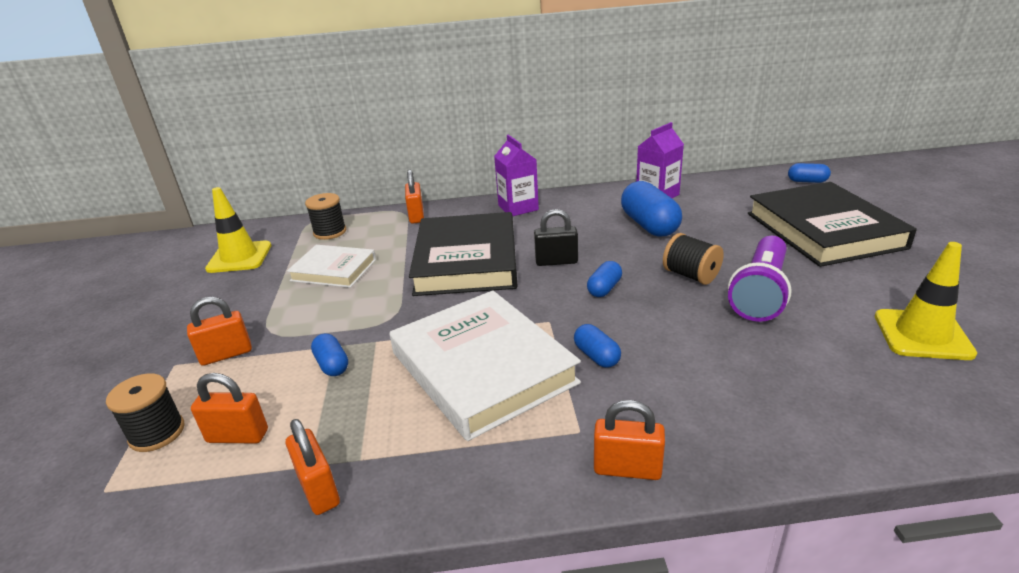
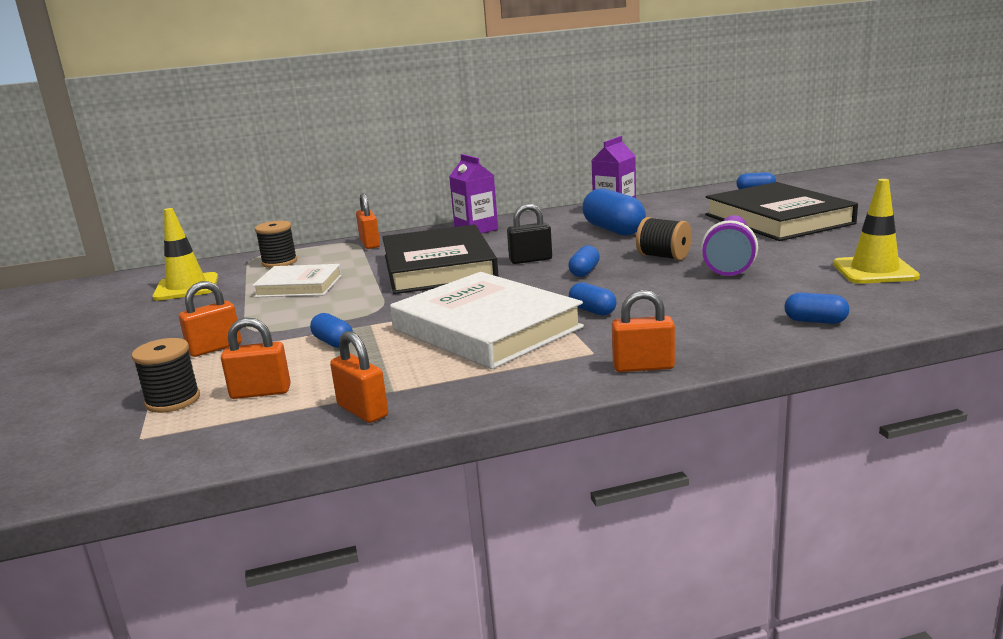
camera: 10 degrees left, 10 degrees down
(840, 418) = (815, 321): none -> blue capsule

